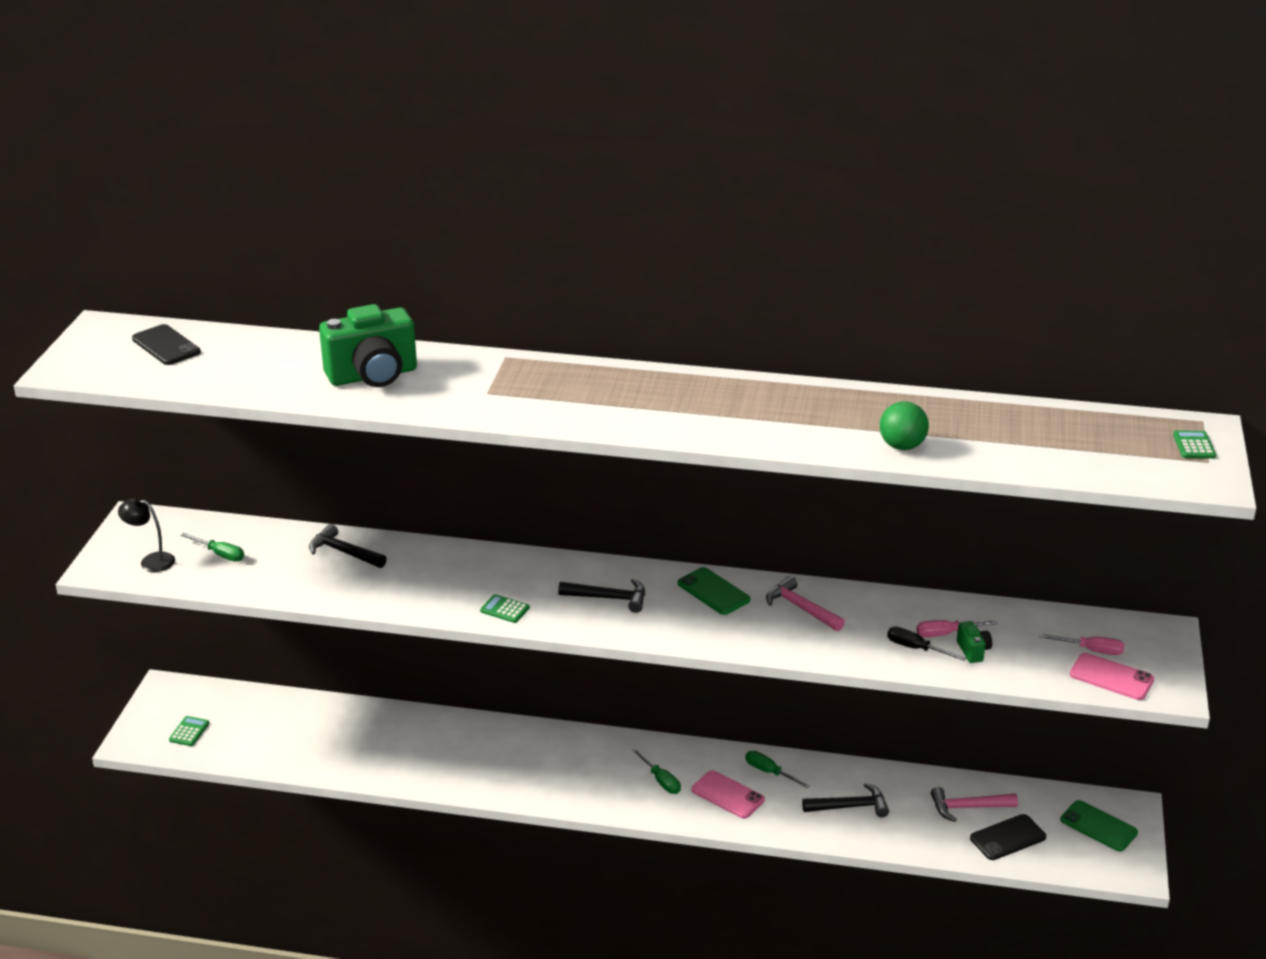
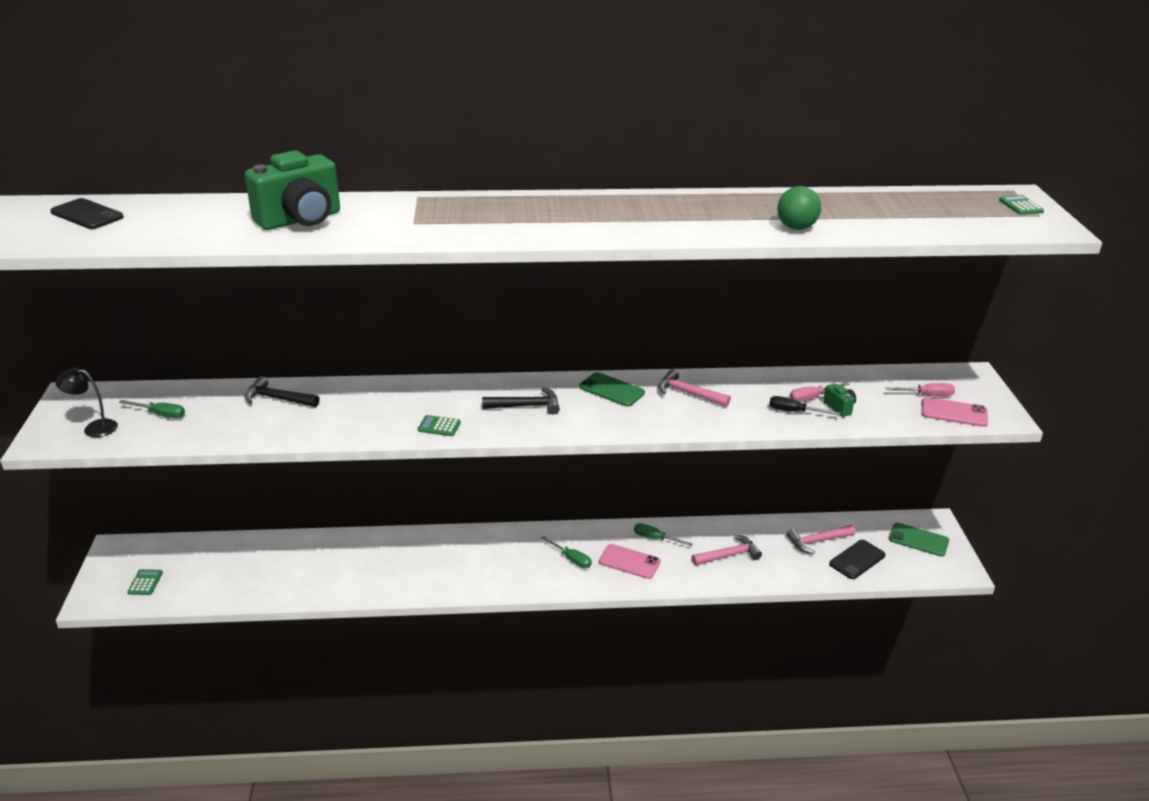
camera: 15 degrees left, 0 degrees up
(850, 806) = (728, 555): black hammer -> pink hammer

